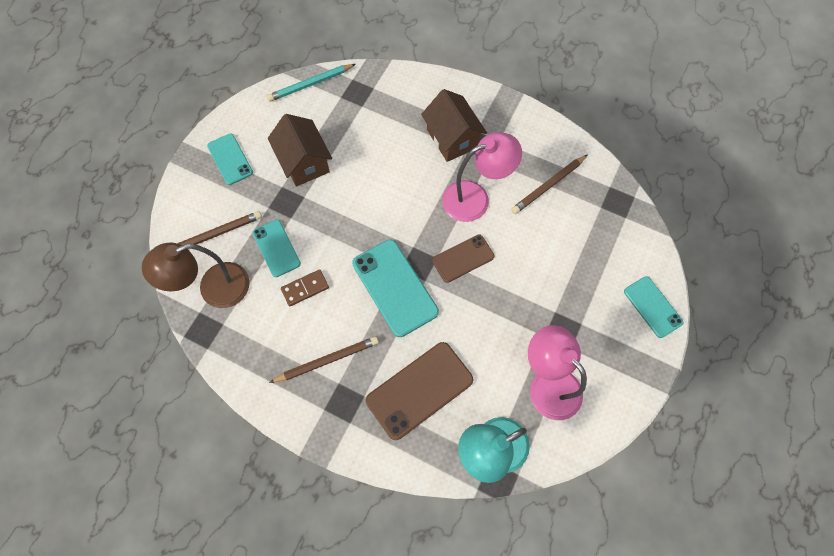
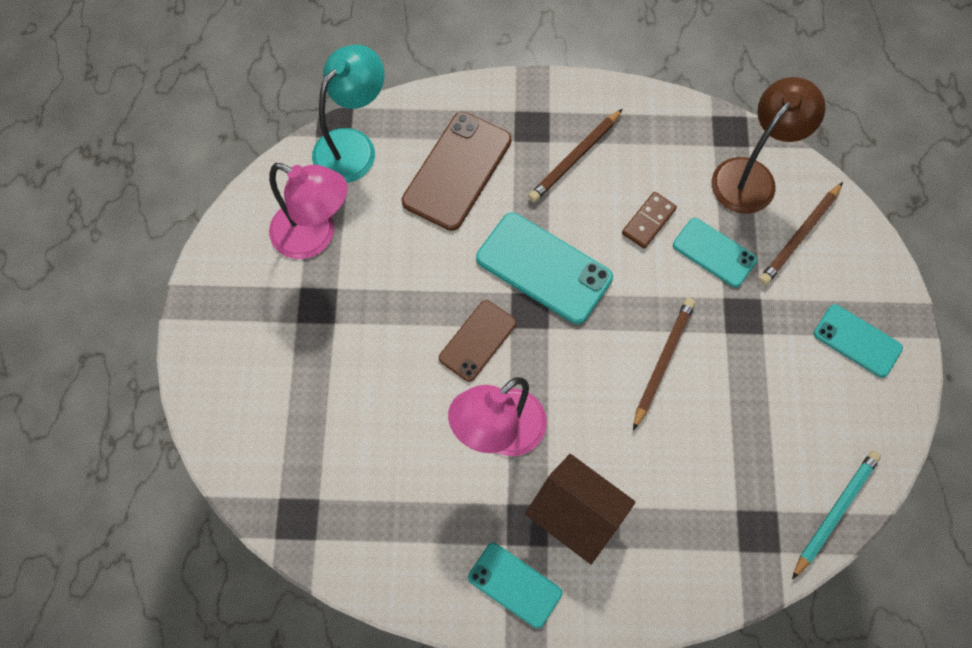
camera: 155 degrees right, 0 degrees up
(304, 162) = (758, 381): brown house -> none
(548, 186) = (405, 499): brown pencil -> brown pencil (663, 361)
(652, 307) = (211, 382): turquoise phone -> turquoise phone (514, 585)

